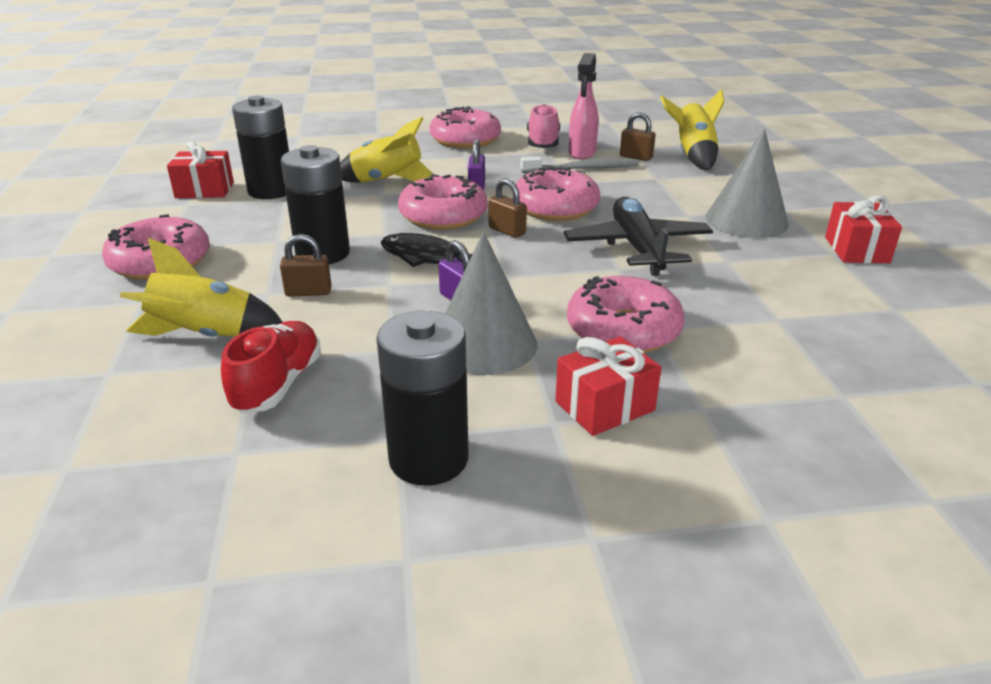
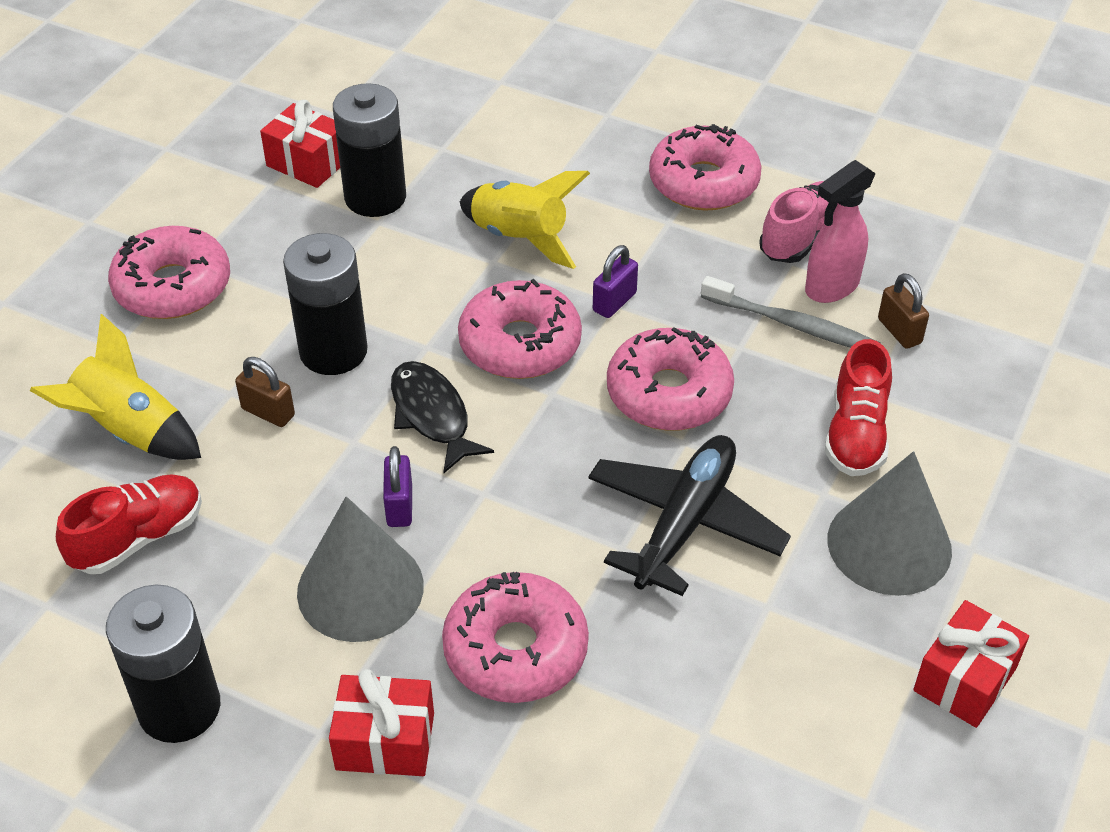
camera: 35 degrees right, 15 degrees up
(507, 231) = (564, 410): brown padlock -> none
(670, 192) = (856, 434): none -> red shoe
(693, 155) = (989, 366): yellow rocket -> none

